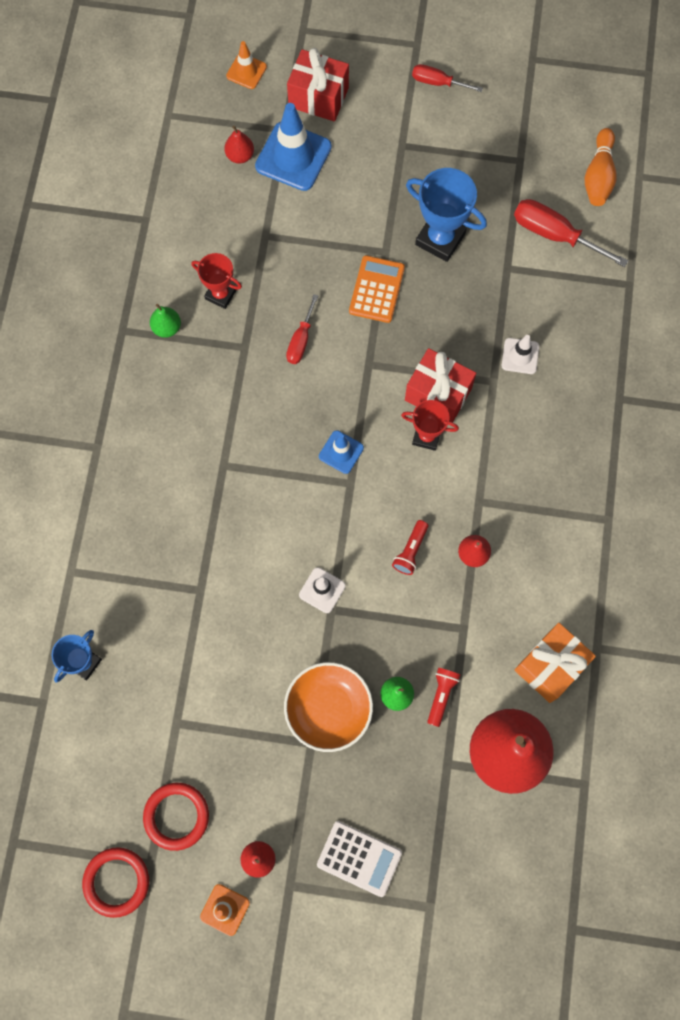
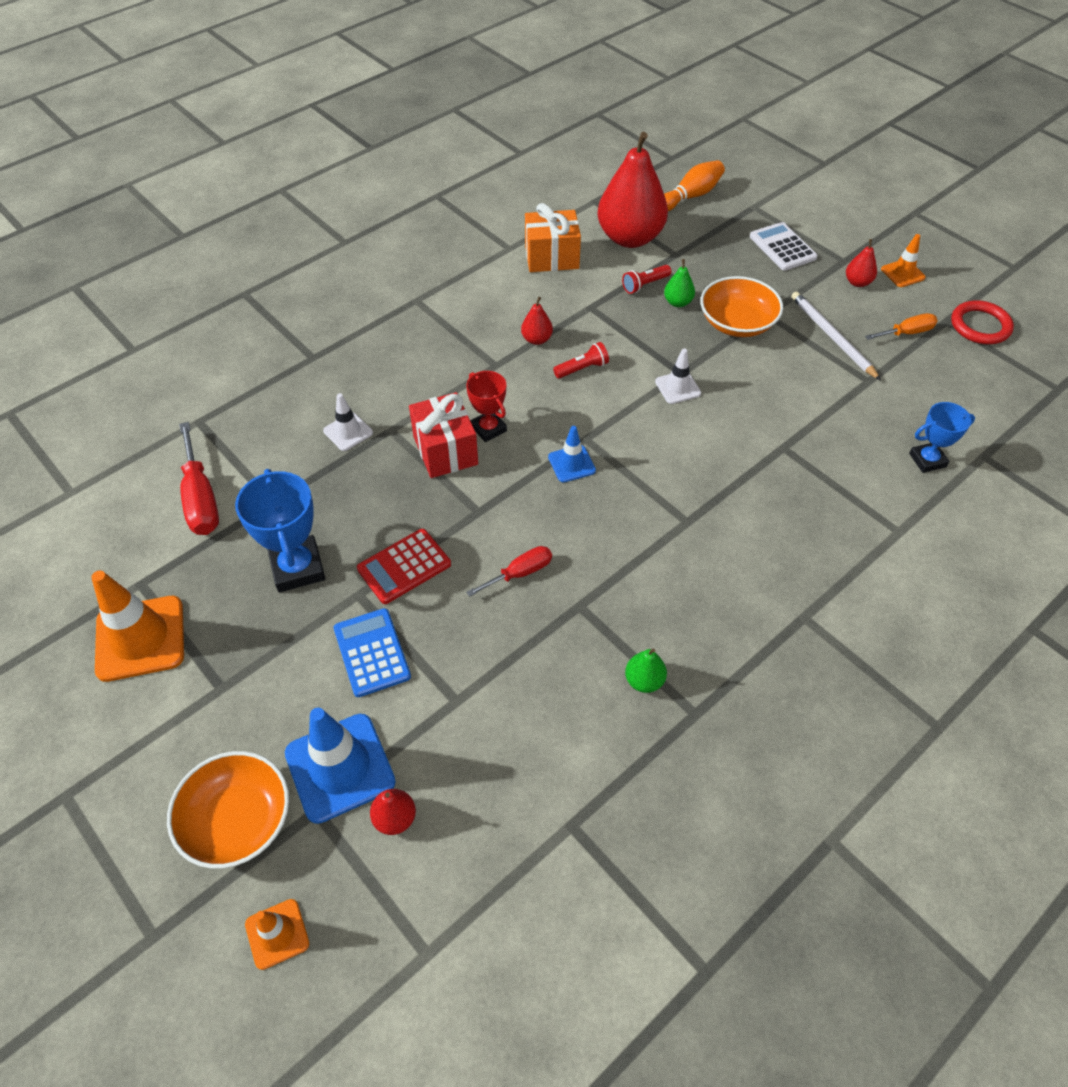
camera: 140 degrees left, 20 degrees down
(176, 816) = (906, 333): red ring -> orange screwdriver
(220, 294) = (559, 673): red trophy -> none
(237, 756) = (832, 337): none -> white pencil
(318, 97) = (237, 820): red gift -> orange bowl
(340, 225) = (372, 652): none -> blue calculator
(376, 289) = (404, 566): orange calculator -> red calculator
(437, 82) = (105, 728): red screwdriver -> none
(479, 134) = (140, 638): none -> orange traffic cone
(598, 176) = (100, 517): orange bowling pin -> orange bowling pin (690, 196)

